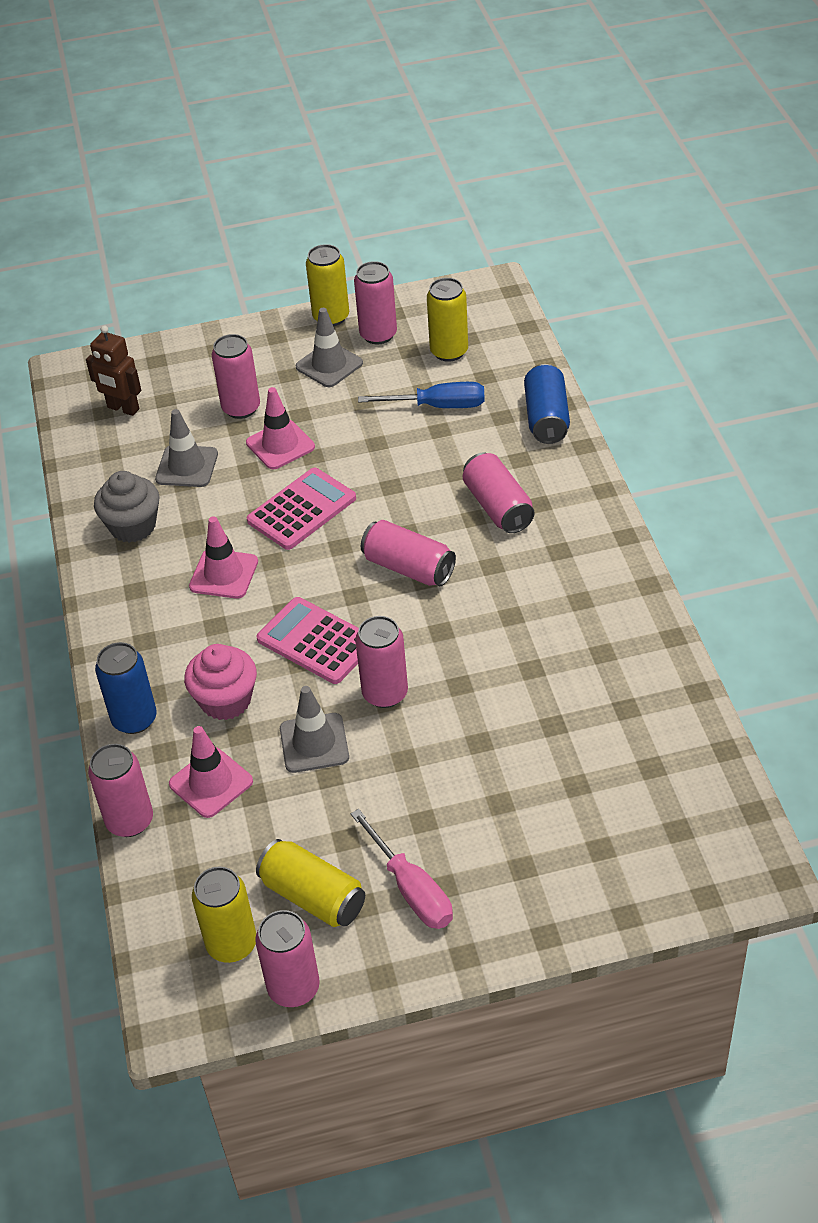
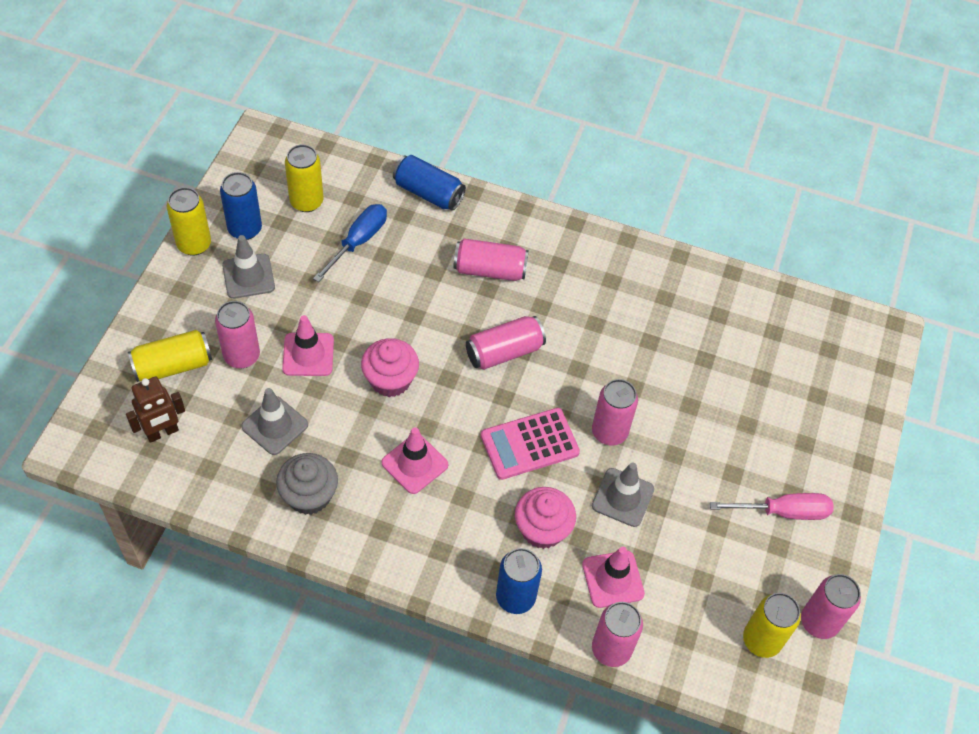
camera: 65 degrees left, 10 degrees up
(301, 510) = (390, 380): pink calculator -> pink cupcake
(313, 896) = (753, 570): yellow can -> yellow can (173, 366)
(378, 335) = (245, 229): pink can -> blue can

